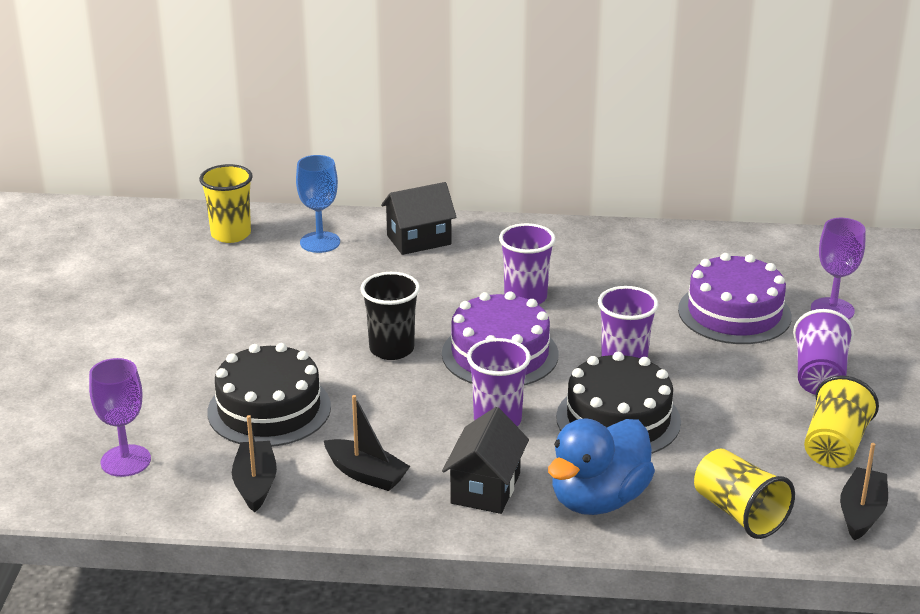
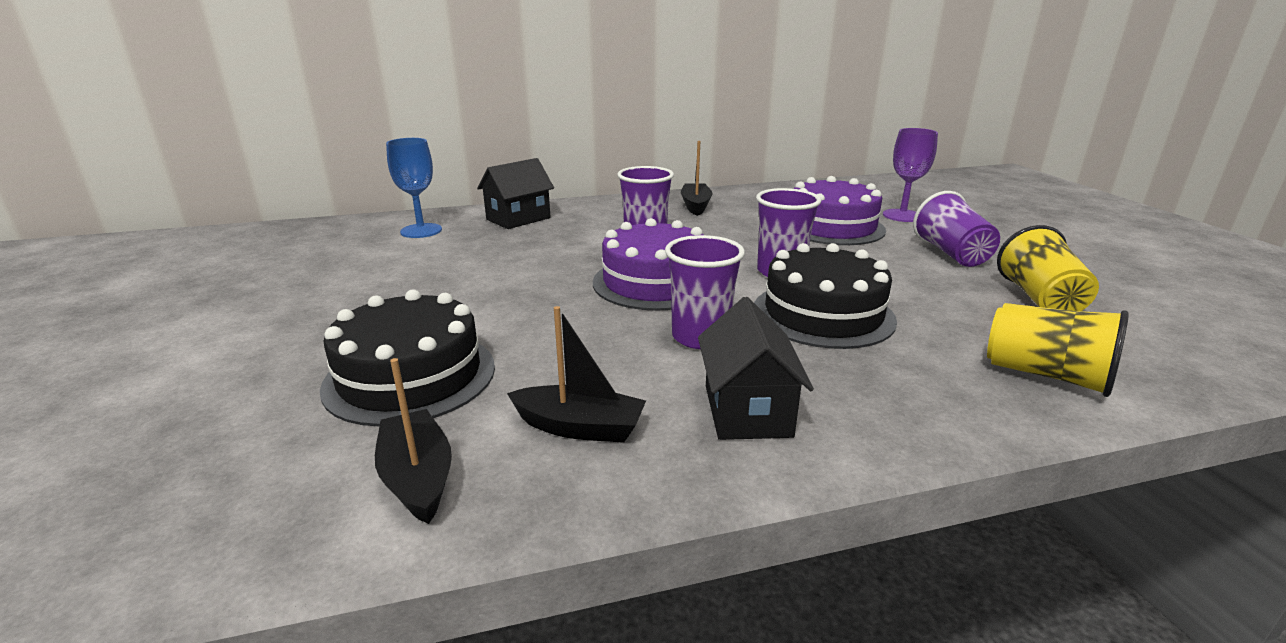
camera: 20 degrees left, 5 degrees down
(125, 461) = (183, 490): purple goblet -> none
(231, 234) = (323, 236): yellow cup -> none
(391, 349) = (538, 295): black cup -> none
(598, 499) = (888, 394): blue duck -> none
(861, 513) = (1151, 349): black boat -> black boat (696, 206)

